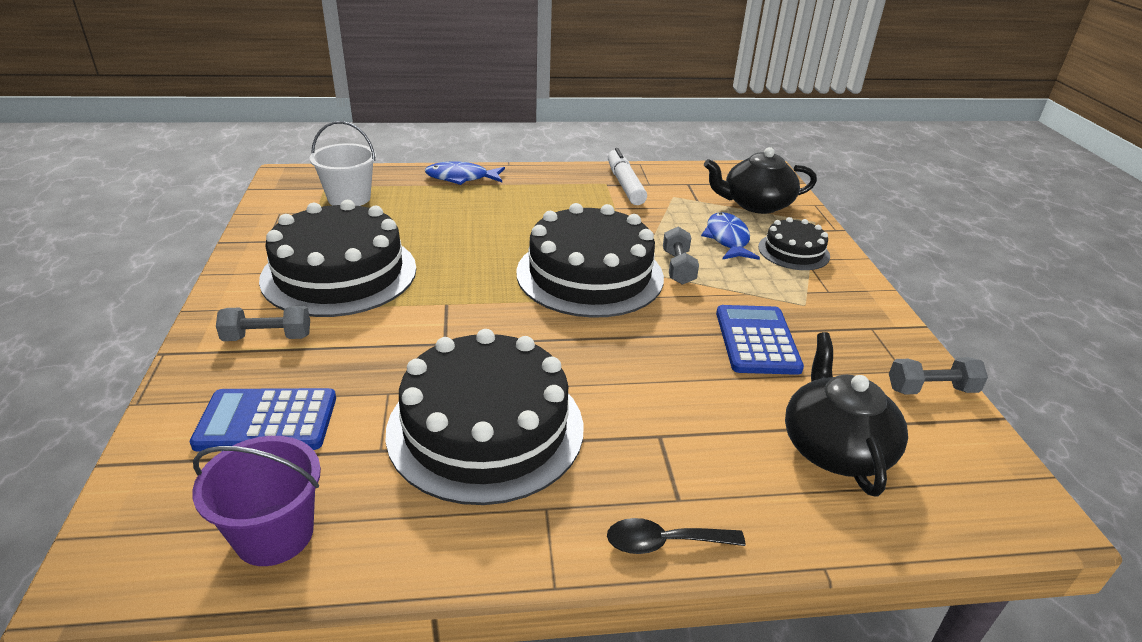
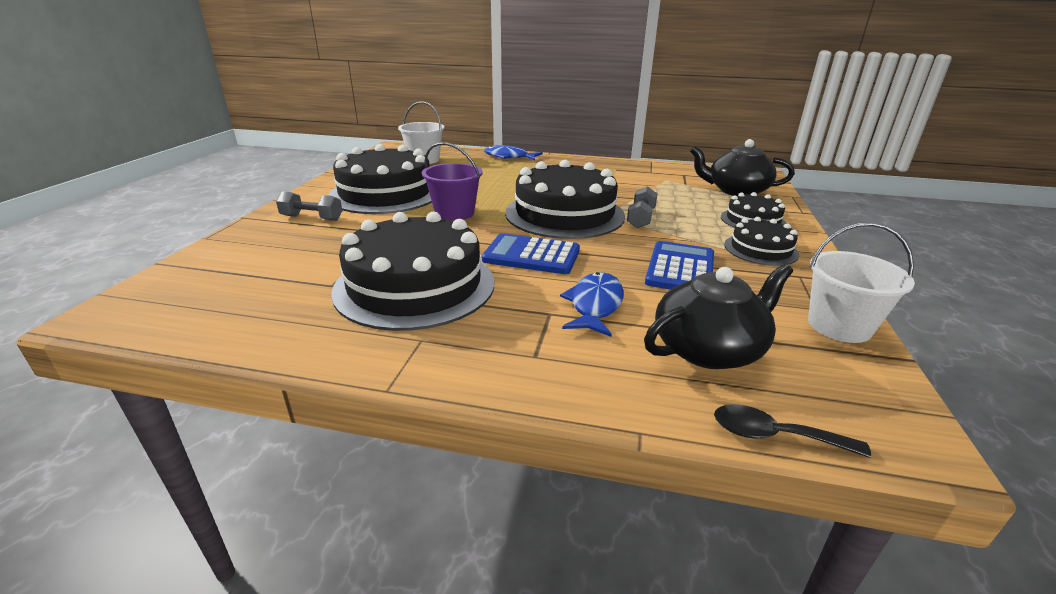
camera: 20 degrees right, 5 degrees down
(267, 421) = (272, 258): blue calculator -> blue calculator (531, 255)
(274, 534) = (221, 316): purple bucket -> purple bucket (454, 213)
(625, 185) = (630, 170): white marker -> none
(663, 542) = (500, 381): black spoon -> black spoon (774, 435)
(727, 239) = (696, 207): blue fish -> blue fish (595, 305)
(820, 295) = (760, 249): none -> black cake
(835, 447) = (709, 349): black teapot -> black teapot turned 45 degrees clockwise
(931, 390) = (839, 326): grey dumbbell -> white bucket

